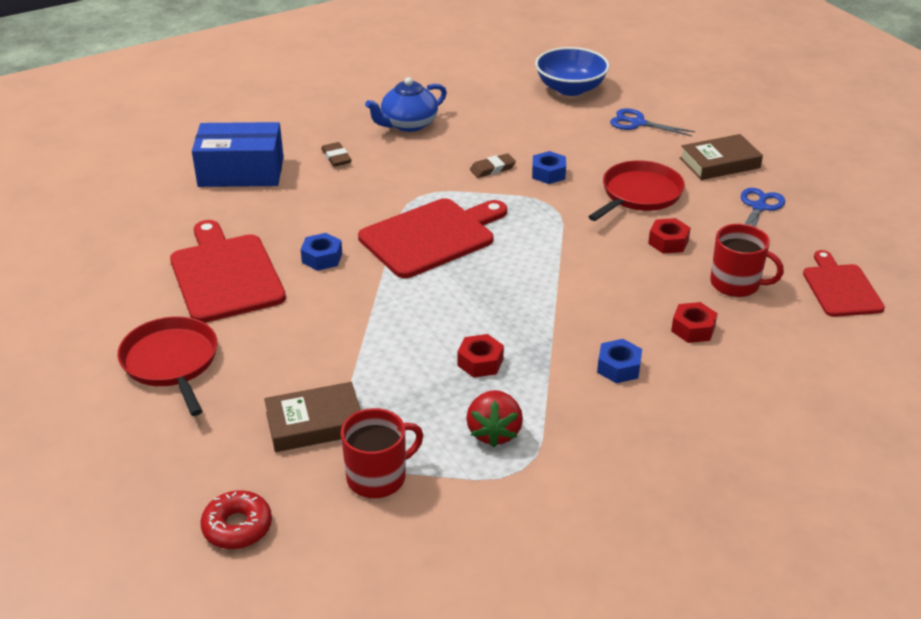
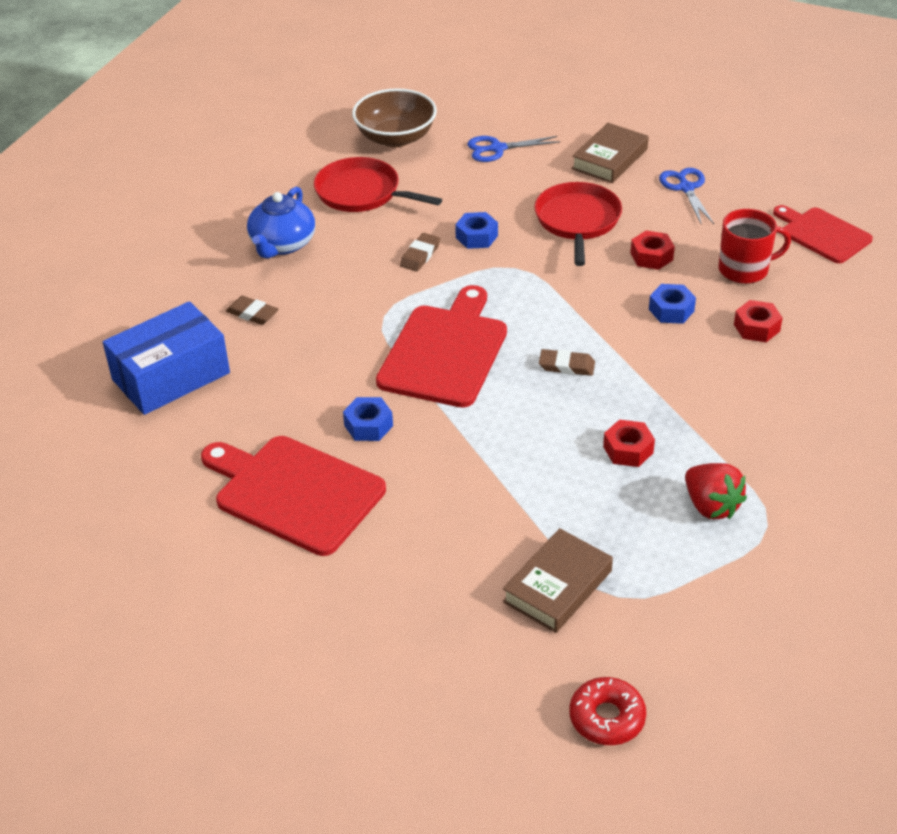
camera: 35 degrees left, 5 degrees up
(171, 362) = (354, 608): red pan -> red pan (362, 193)
(378, 477) = (667, 601): red mug -> none
(506, 285) = (566, 366): none -> brown eraser
(570, 88) = (395, 138): blue bowl -> brown bowl
(618, 367) = (739, 393): blue nut -> blue nut (671, 310)

